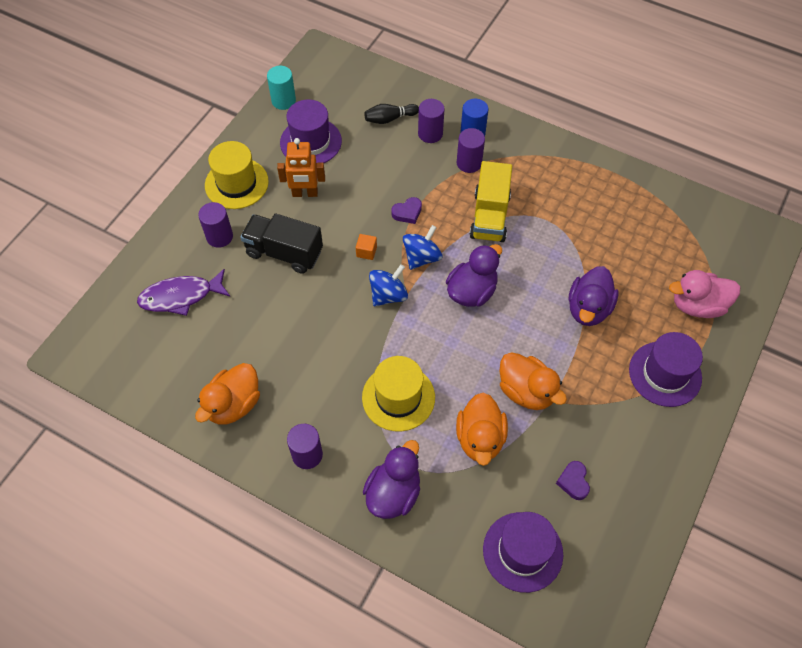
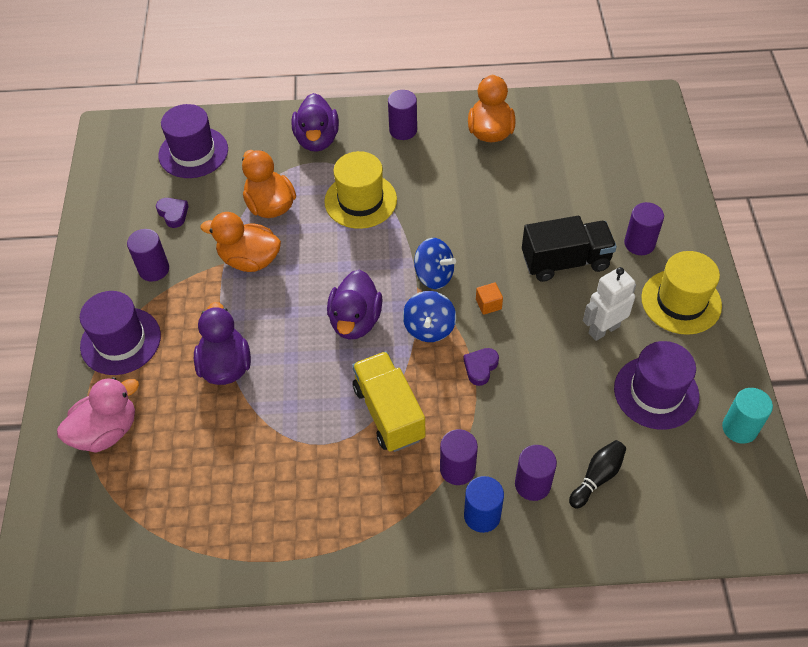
camera: 150 degrees right, 5 degrees down
(181, 296) = (615, 179): purple fish -> none
(305, 193) = (603, 329): orange robot -> white robot
(388, 295) = (434, 275): blue spinning top -> blue spinning top turned 75 degrees counterclockwise
(613, 428) = (154, 269): none -> purple cylinder

